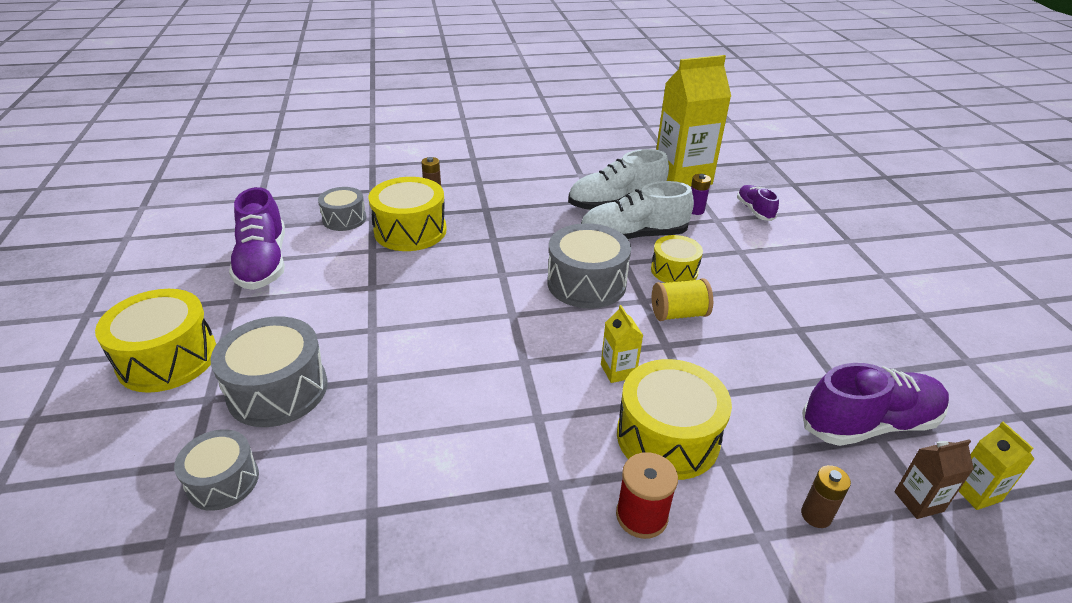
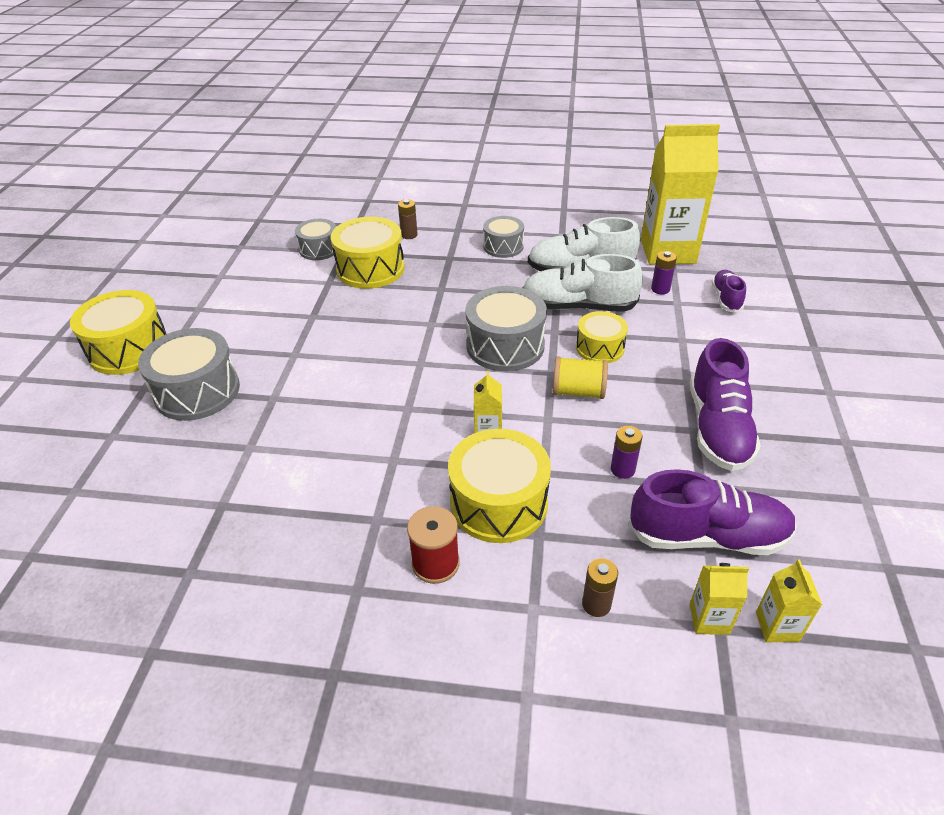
camera: 20 degrees right, 5 degrees up
(223, 481) = (127, 455): grey drum -> grey drum (503, 246)
(263, 263) = (234, 280): purple shoe -> purple shoe (717, 428)
(761, 378) = (622, 469): none -> purple battery
(918, 501) = (709, 619): brown carton -> yellow carton

